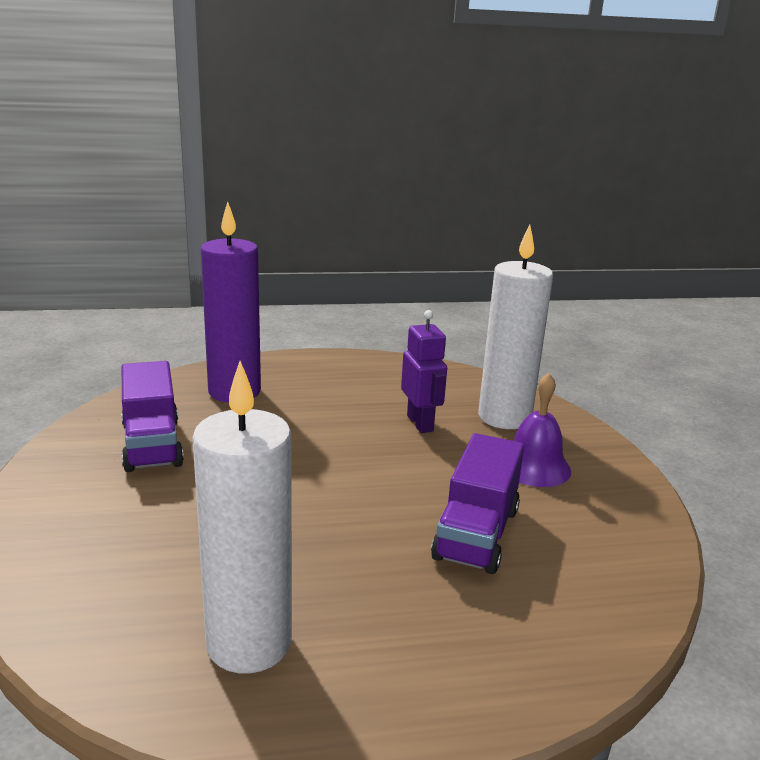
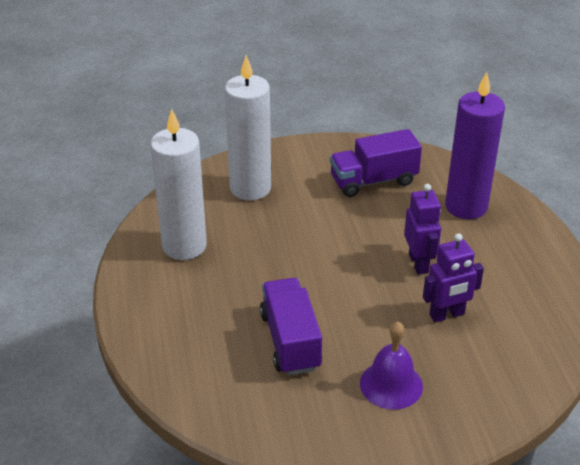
camera: 90 degrees right, 15 degrees up
(332, 430) = (419, 263): none -> purple robot
(476, 533) = (290, 341): purple truck -> purple truck turned 60 degrees clockwise
(504, 417) = (477, 373): white candle -> white candle (250, 188)

